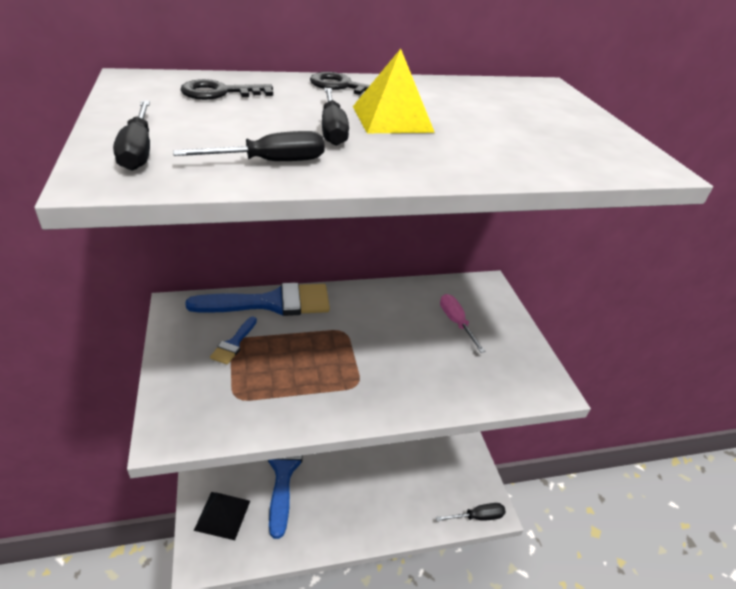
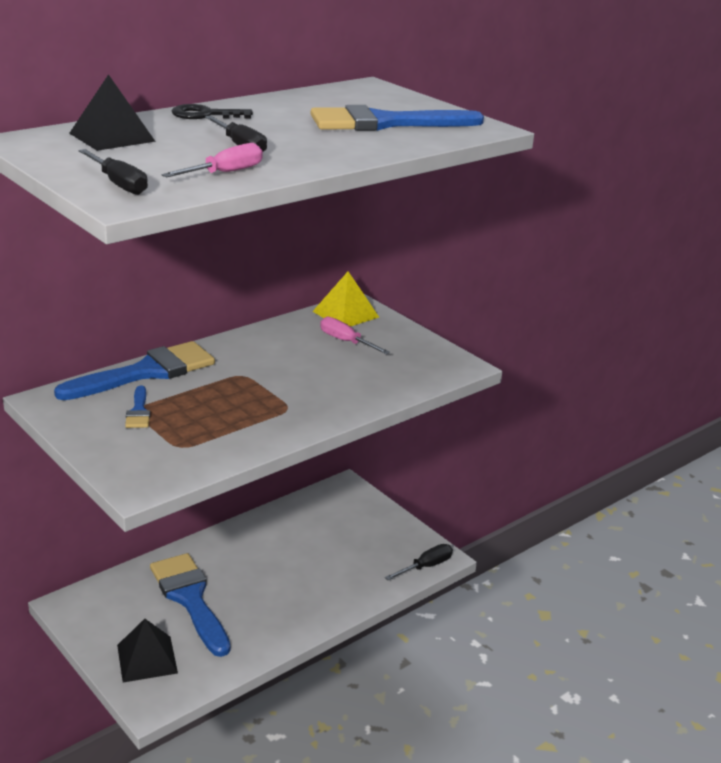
camera: 25 degrees left, 10 degrees down
(220, 93) = (112, 137): black key -> black pyramid
(271, 162) = (225, 173): black screwdriver -> pink screwdriver
(392, 119) = (275, 131): yellow pyramid -> yellow pyramid (345, 314)
(524, 133) = (384, 123): none -> blue brush

